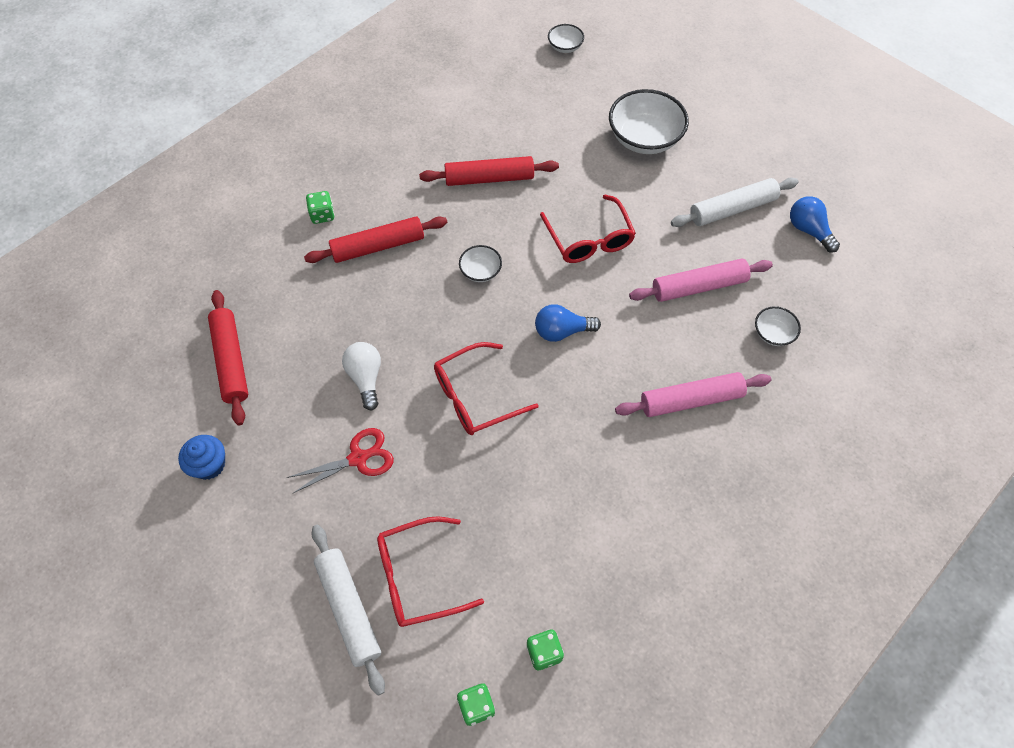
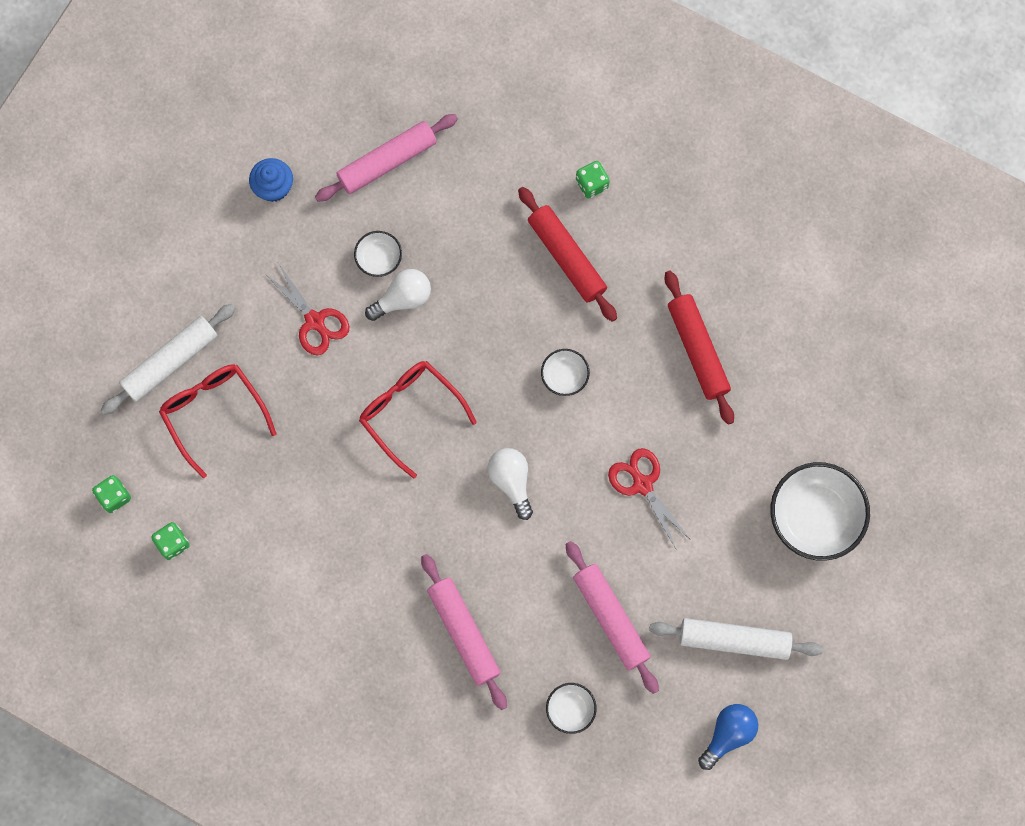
camera: 75 degrees right, 15 degrees up
(231, 361) = (387, 162): red rolling pin -> pink rolling pin
(562, 331) = (511, 481): blue light bulb -> white light bulb
(565, 47) = (943, 386): white bowl -> white bowl (379, 258)
(589, 239) = (642, 484): red glasses -> red scissors
(732, 209) = (734, 640): white rolling pin -> white rolling pin turned 45 degrees counterclockwise

